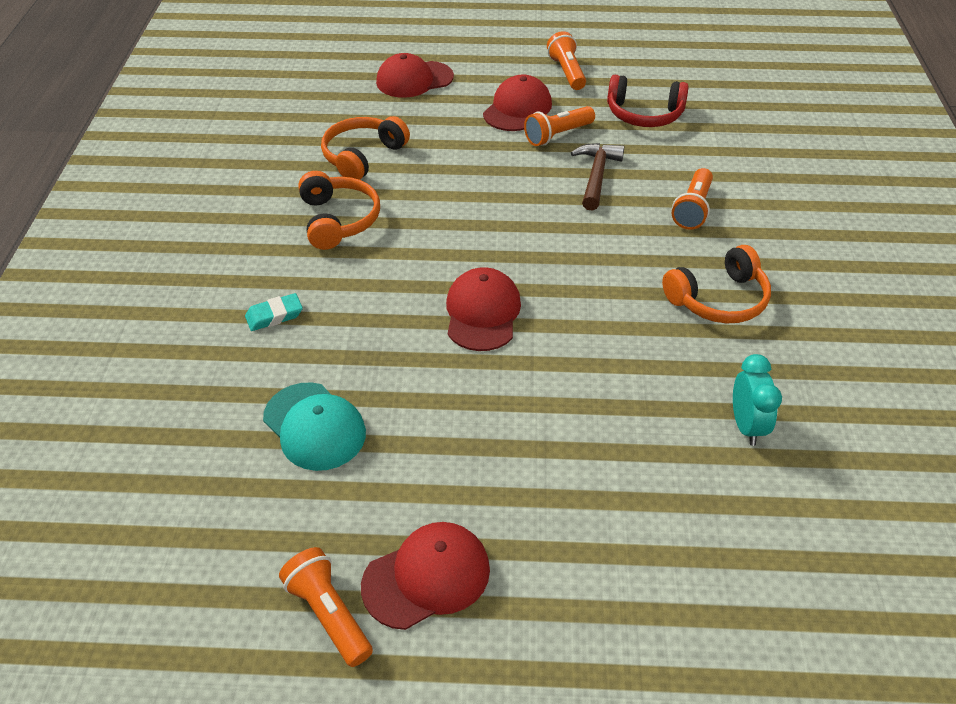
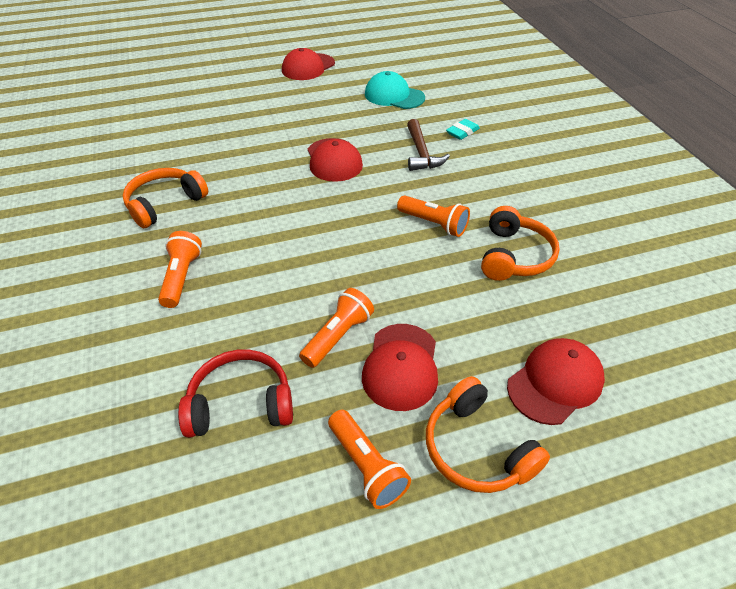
camera: 160 degrees right, 0 degrees up
(329, 614) = (341, 53): orange flashlight -> orange flashlight (433, 224)
(338, 220) = (480, 195): orange headphones -> orange headphones (476, 448)
(596, 175) = (281, 292): brown hammer -> brown hammer (421, 153)
(746, 426) = (156, 140): turquoise clock -> none

